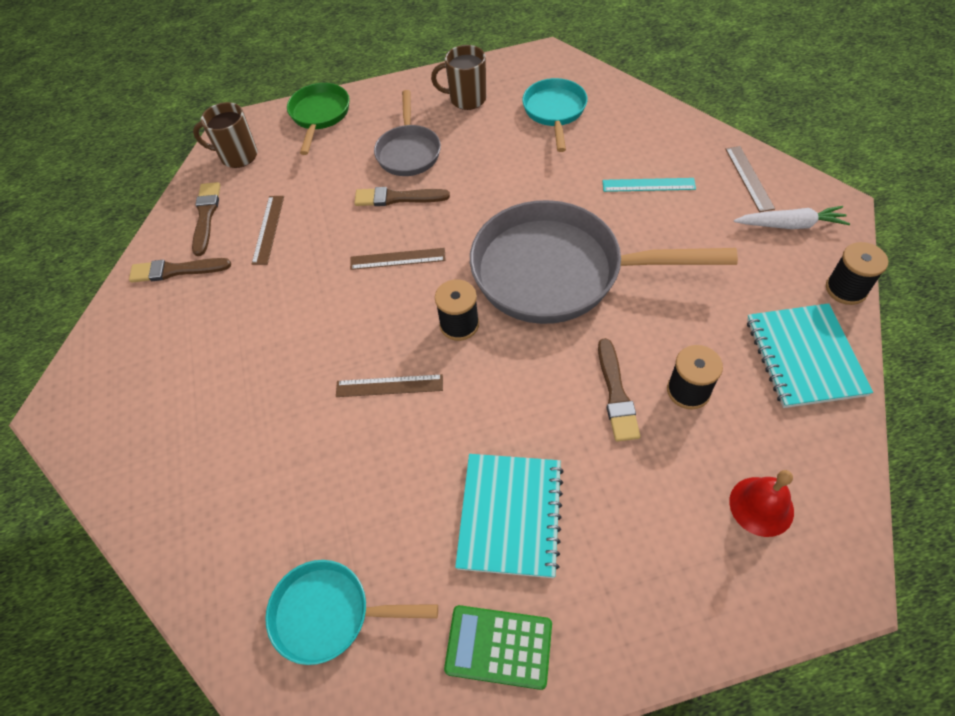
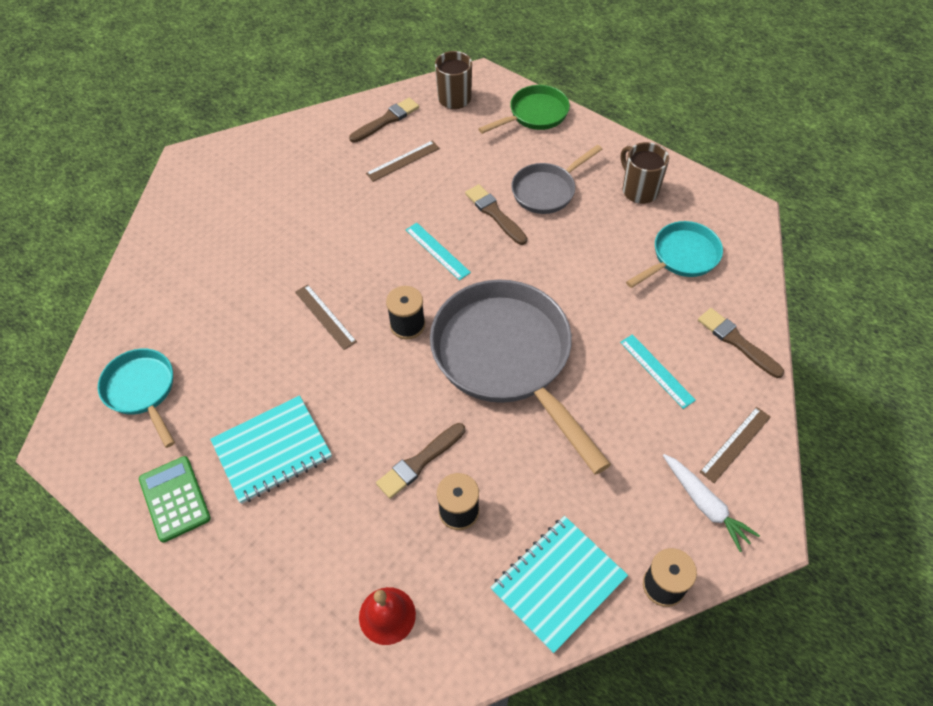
camera: 50 degrees right, 0 degrees up
(176, 270) = (329, 138): brown brush -> brown brush (737, 342)
(397, 259) = (437, 251): brown ruler -> turquoise ruler

